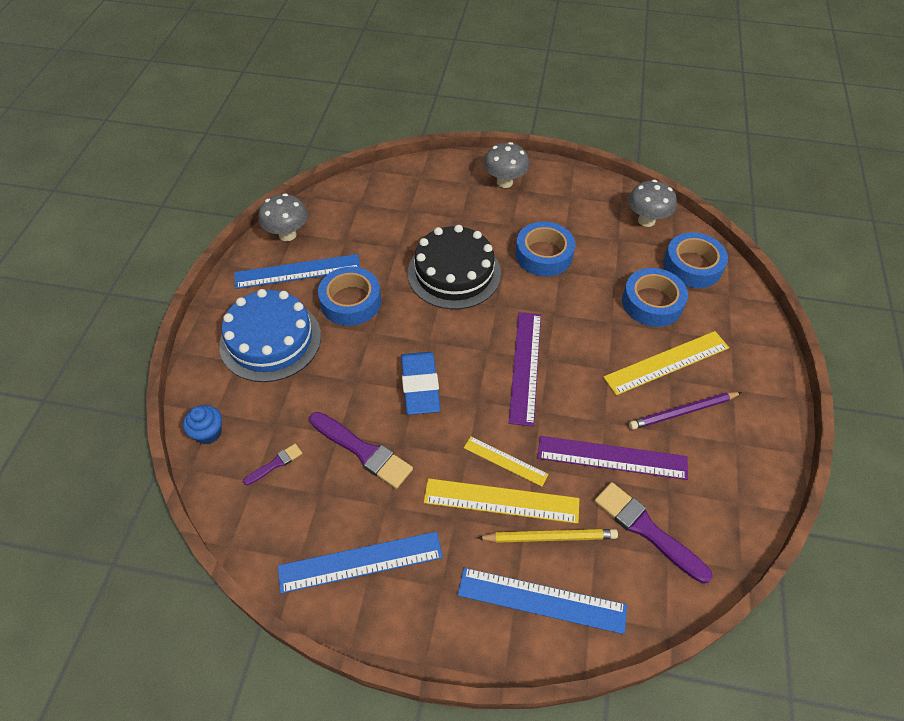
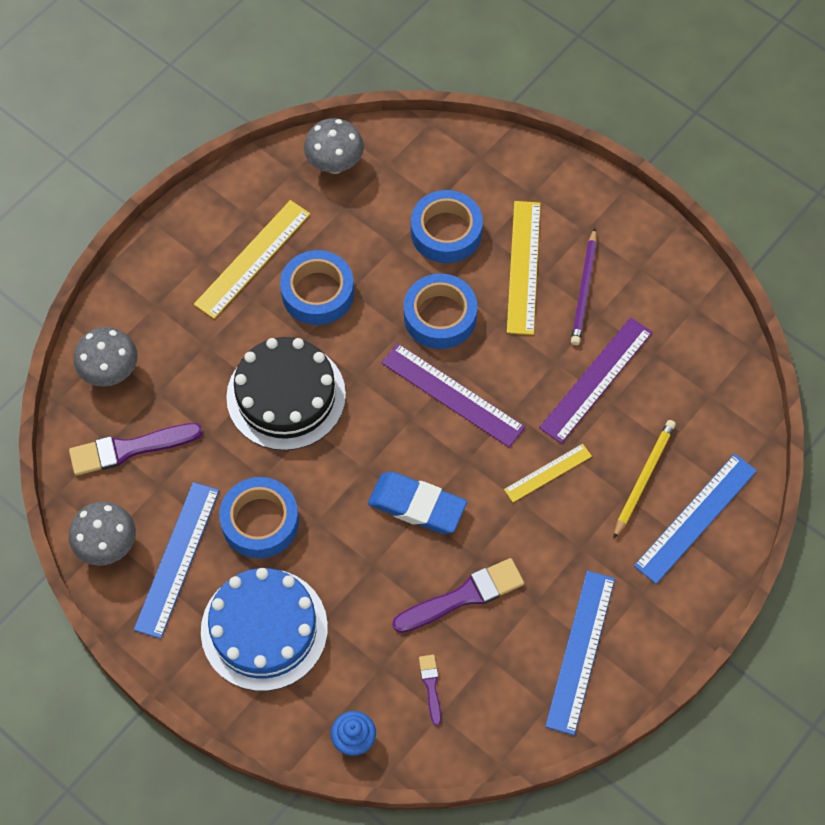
camera: 60 degrees left, 10 degrees up
(501, 501) = (586, 499): yellow ruler -> yellow ruler (253, 259)
(504, 182) = (180, 268): grey mushroom -> grey mushroom (111, 372)
(646, 530) = (679, 396): purple brush -> purple brush (129, 449)
(692, 266) = (423, 164): blue tape -> blue tape (440, 316)

